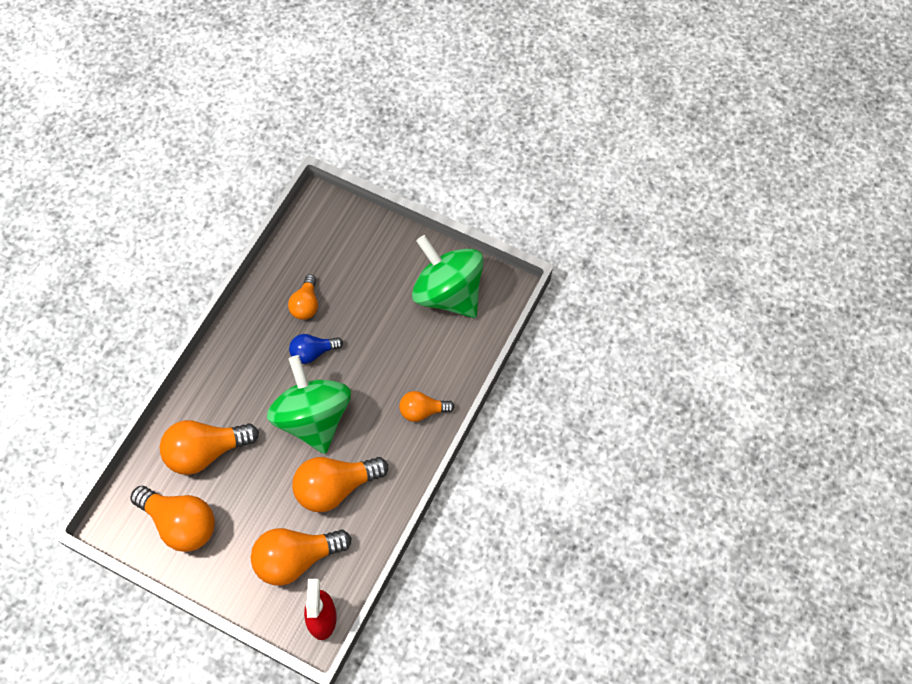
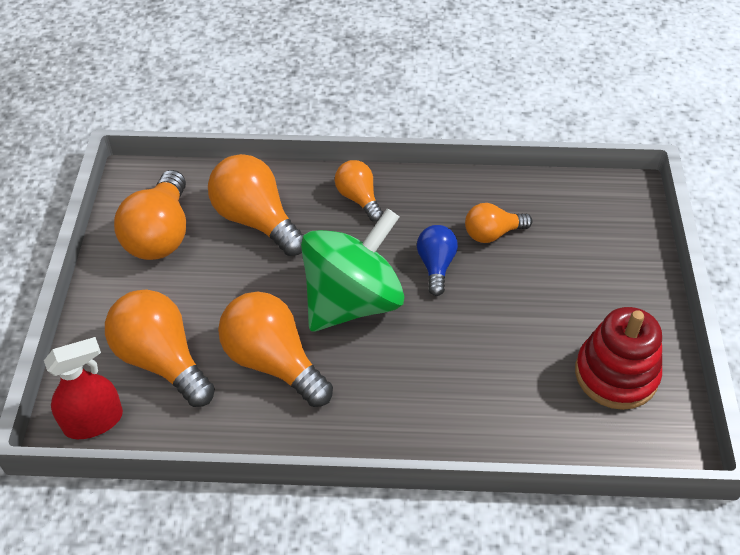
camera: 65 degrees right, 15 degrees down
(313, 352) = (436, 266): blue light bulb -> blue light bulb turned 45 degrees clockwise
(422, 411) = (429, 415): orange light bulb -> orange light bulb (358, 198)
(448, 293) = (616, 374): green spinning top -> red stacking toy

